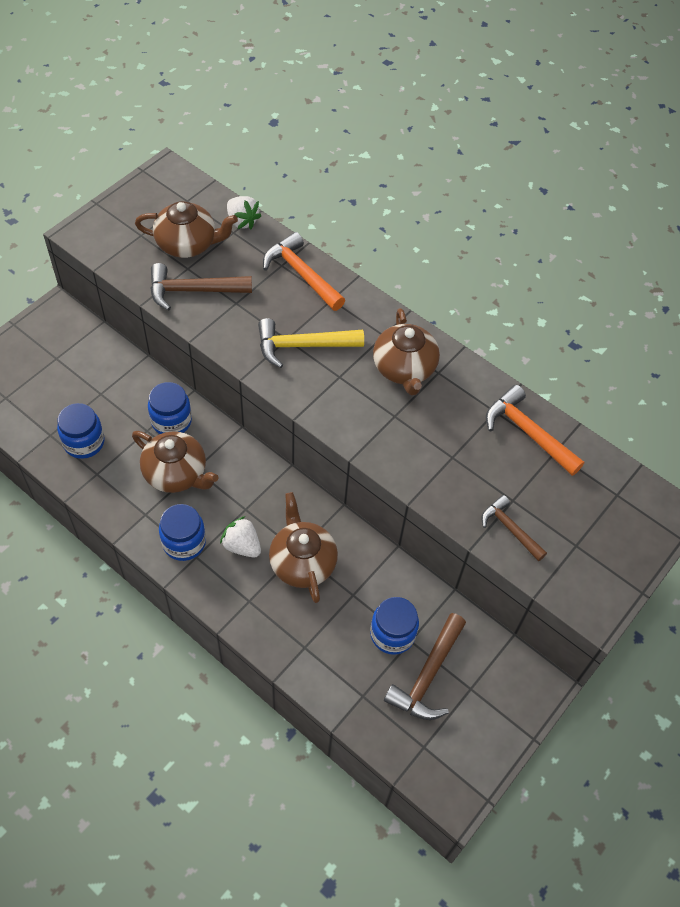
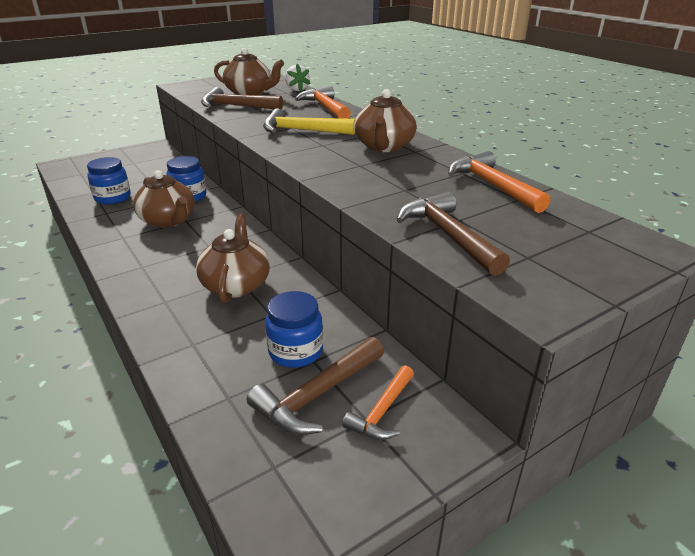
camera: 20 degrees right, 25 degrees down
(184, 542) = (139, 257): blue jar -> none
(242, 545) = (188, 266): white strawberry -> none
(479, 678) = (382, 411): none -> orange hammer
(510, 529) = (448, 236): brown hammer -> brown hammer, size x1.55

